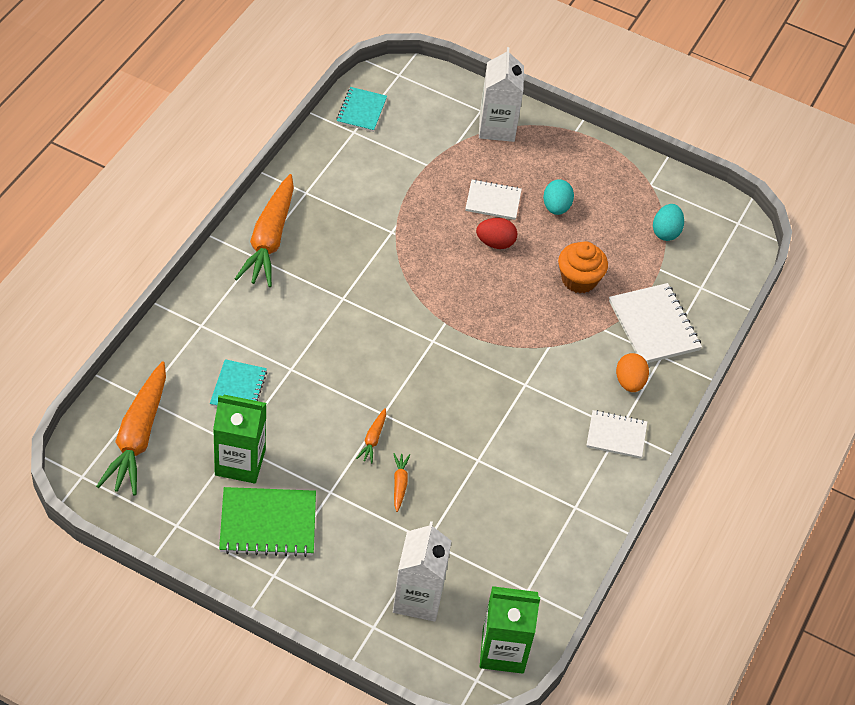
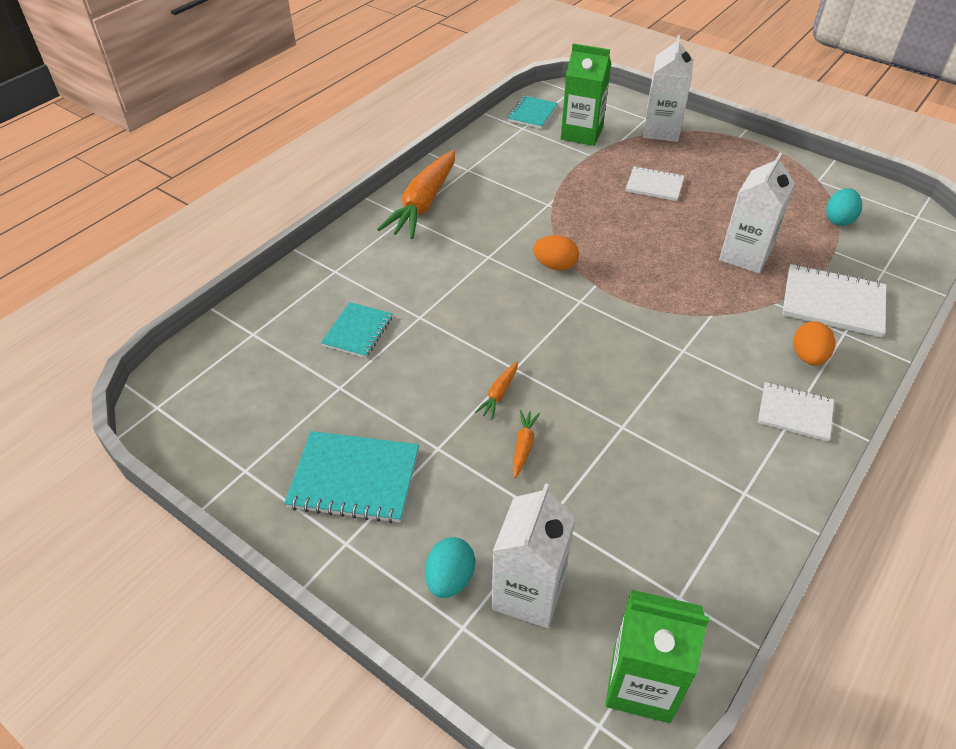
camera: 15 degrees right, 5 degrees down
(138, 437) = (233, 371): orange carrot -> none
(240, 462) = (339, 407): green carton -> green carton (581, 134)
(268, 523) = (354, 478): green notebook -> turquoise notebook
(406, 304) = (555, 266): none -> orange egg
(495, 243) = (655, 219): red egg -> none
(556, 207) = (720, 193): turquoise egg -> turquoise egg (450, 579)
(579, 279) = (745, 255): orange cupcake -> white carton
(654, 326) = (833, 303): white notebook -> white notebook turned 60 degrees counterclockwise

